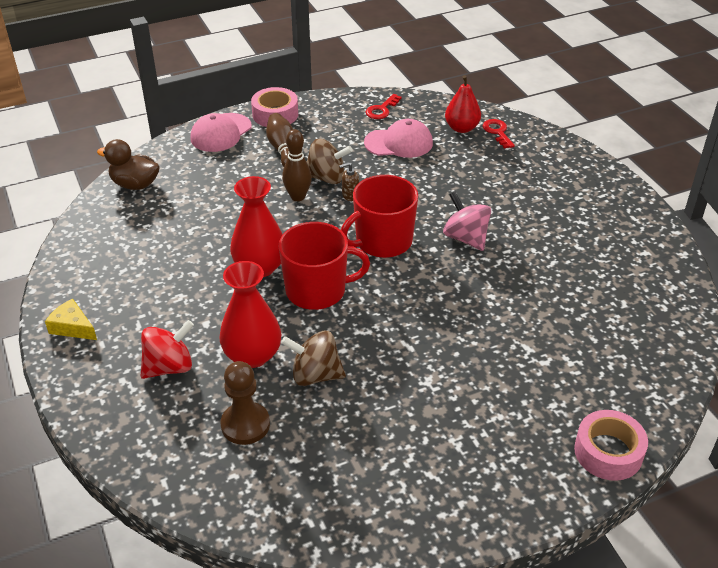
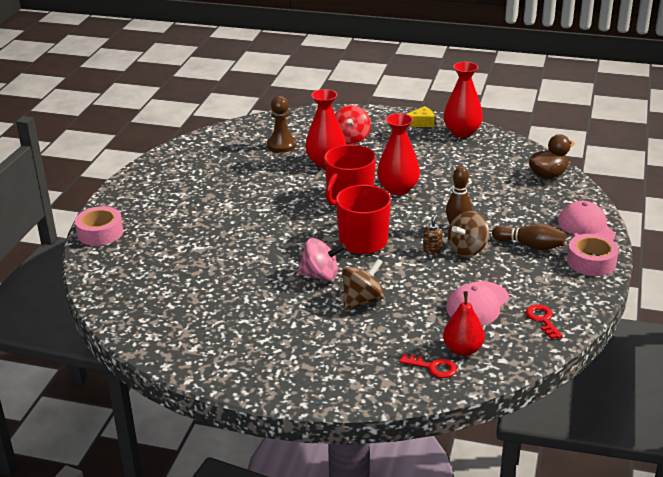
camera: 130 degrees right, 10 degrees down
(75, 281) = (462, 132): none -> red vase
(315, 375) = (284, 174): brown spinning top -> brown spinning top (362, 301)

